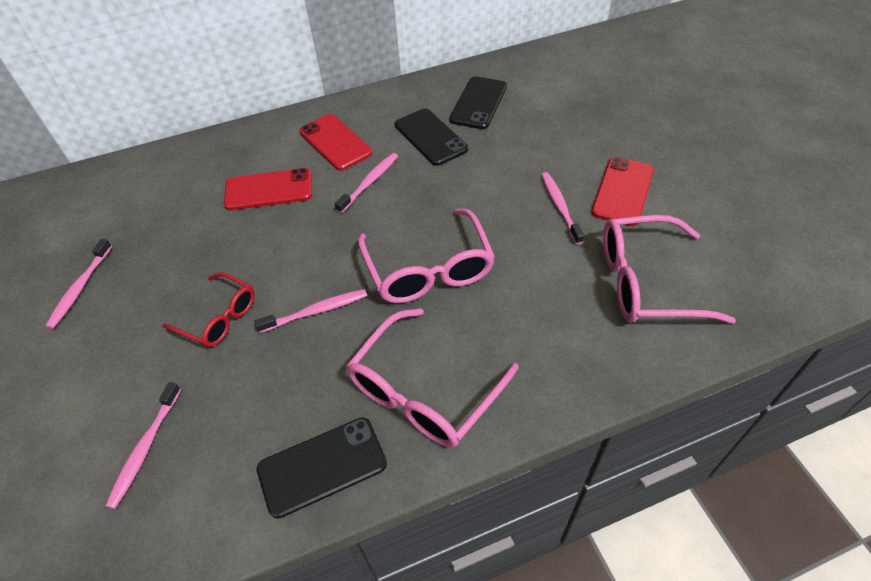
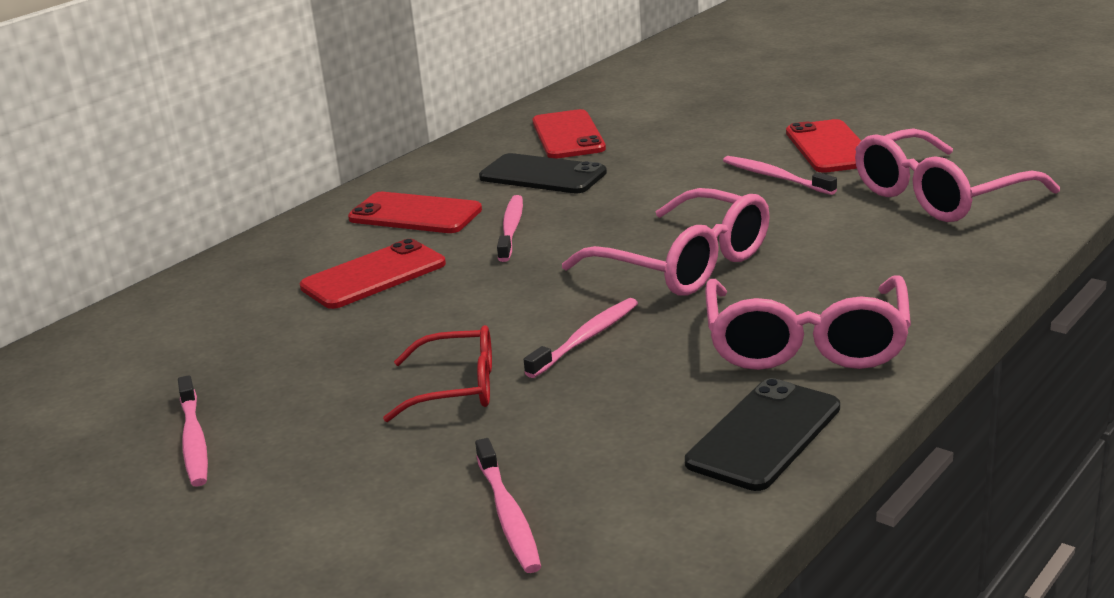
camera: 30 degrees left, 25 degrees down
(478, 103) = (568, 135): black phone -> red phone

